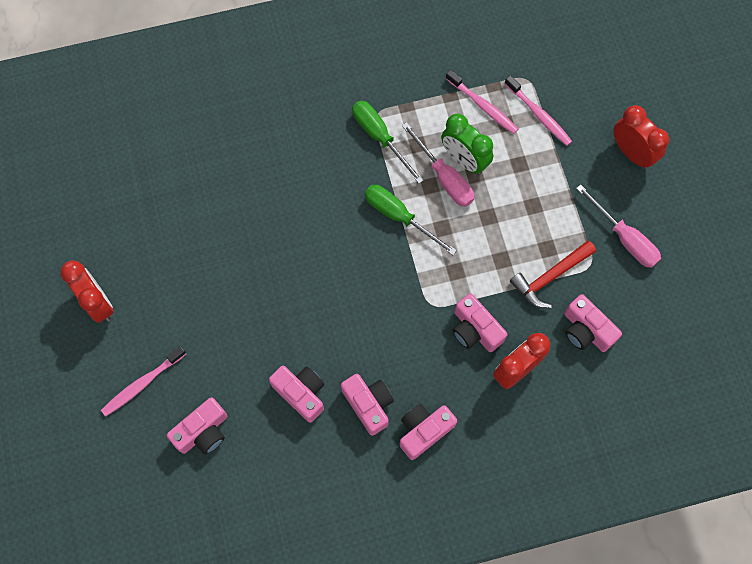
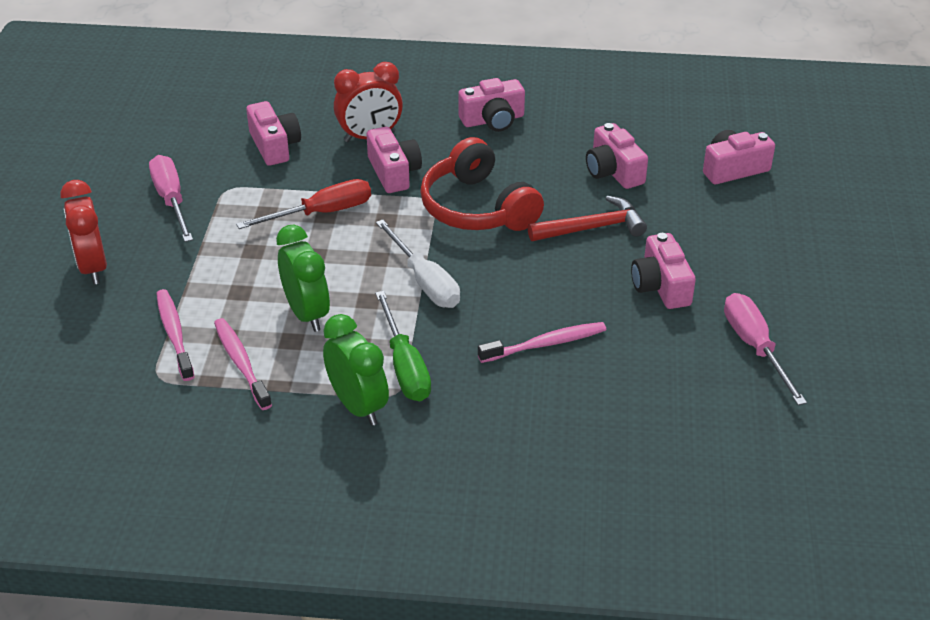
camera: 160 degrees left, 30 degrees down
(98, 303) = (846, 296): red clock -> none
(142, 384) = (797, 217): pink toothbrush -> pink toothbrush (545, 344)
(368, 404) = (542, 148): pink camera -> pink camera (661, 286)
(393, 309) = (477, 208): none -> red headphones
(394, 97) = (358, 406): none -> green clock
(399, 216) = (425, 281): green screwdriver -> white screwdriver
(444, 177) = (344, 304): pink screwdriver -> pink screwdriver (755, 347)
(506, 262) = (322, 213): none -> red screwdriver
(550, 277) = (281, 191): red hammer -> red hammer (592, 228)

